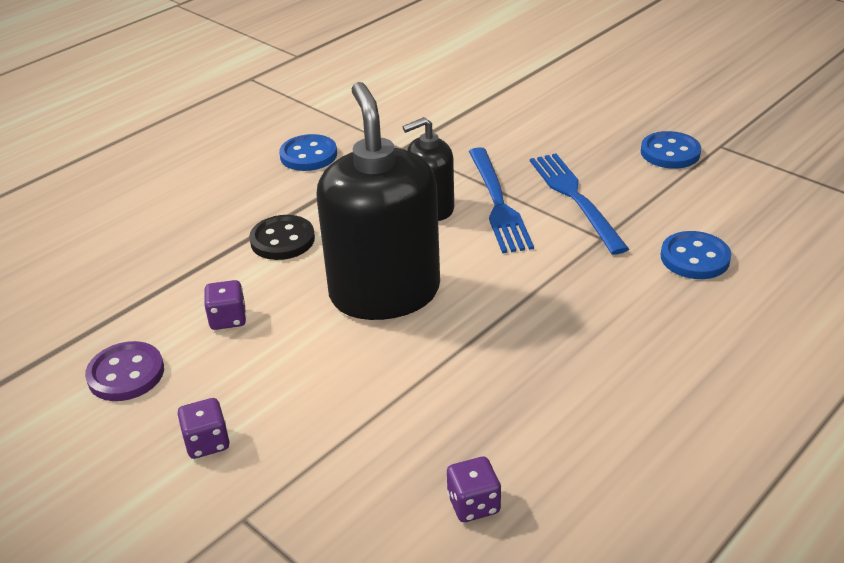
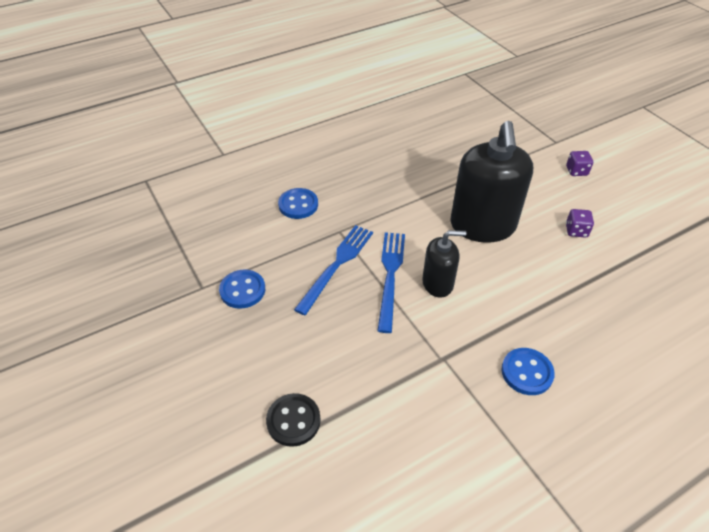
camera: 165 degrees left, 10 degrees up
(126, 374) = (627, 212): purple button -> none
(282, 240) = (546, 282): black button -> black button (293, 421)
(473, 504) = (463, 128): purple dice -> none
(575, 198) = (337, 265): blue fork -> blue fork turned 150 degrees counterclockwise

